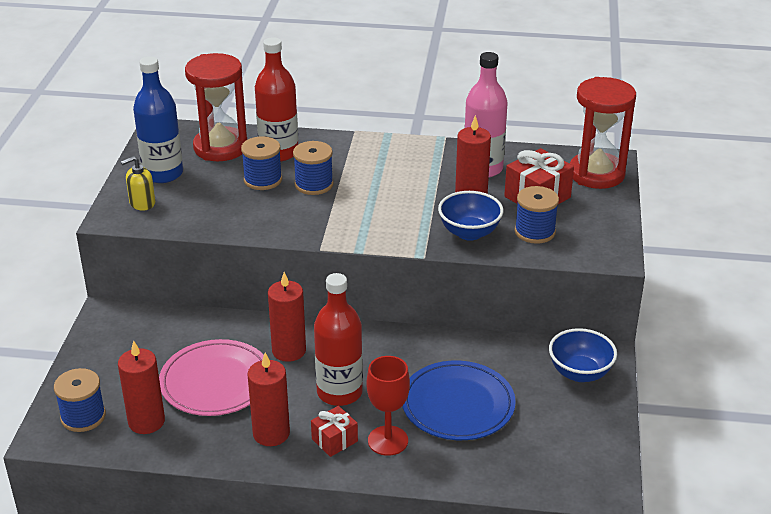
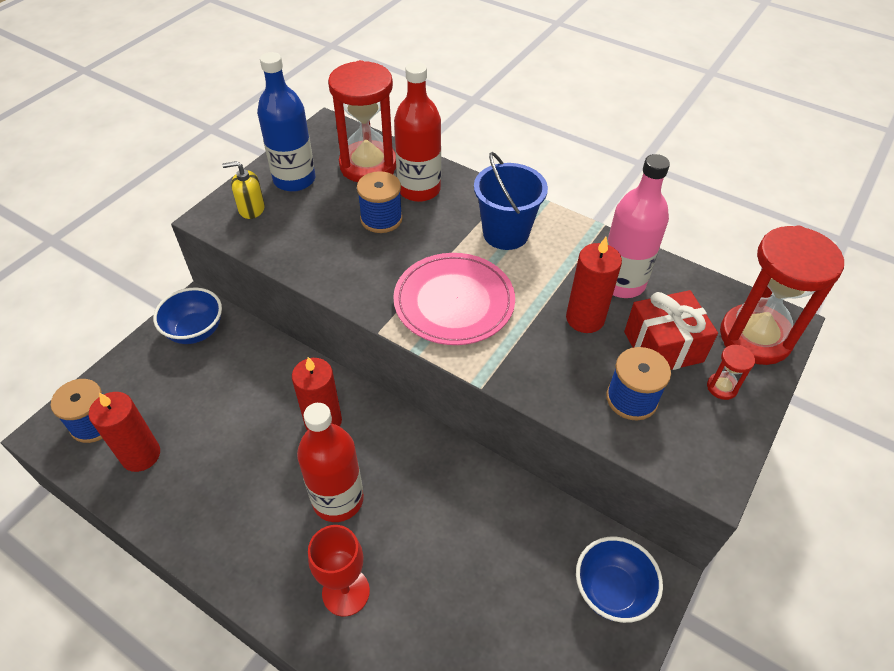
camera: 25 degrees right, 15 degrees up
(215, 382) = (232, 432): pink plate -> pink plate (454, 302)
(271, 433) = (239, 525): red candle -> none
(314, 184) = (427, 242): blue spool -> none
(334, 440) = (293, 564): red gift -> none
(372, 162) = (505, 233): none -> blue bucket
(457, 405) = (448, 575): blue plate -> none
(469, 233) = (553, 370): blue bowl -> blue bowl (195, 331)
(591, 208) = (722, 387): none -> red hourglass

